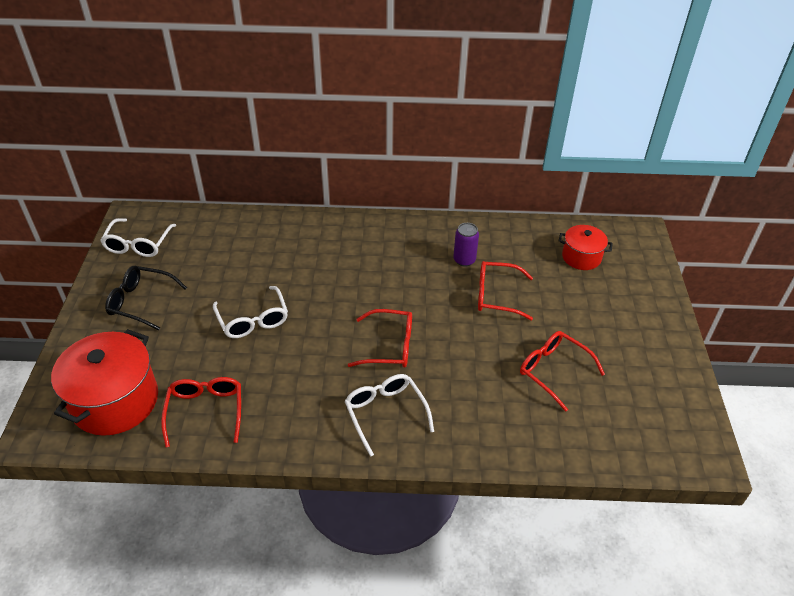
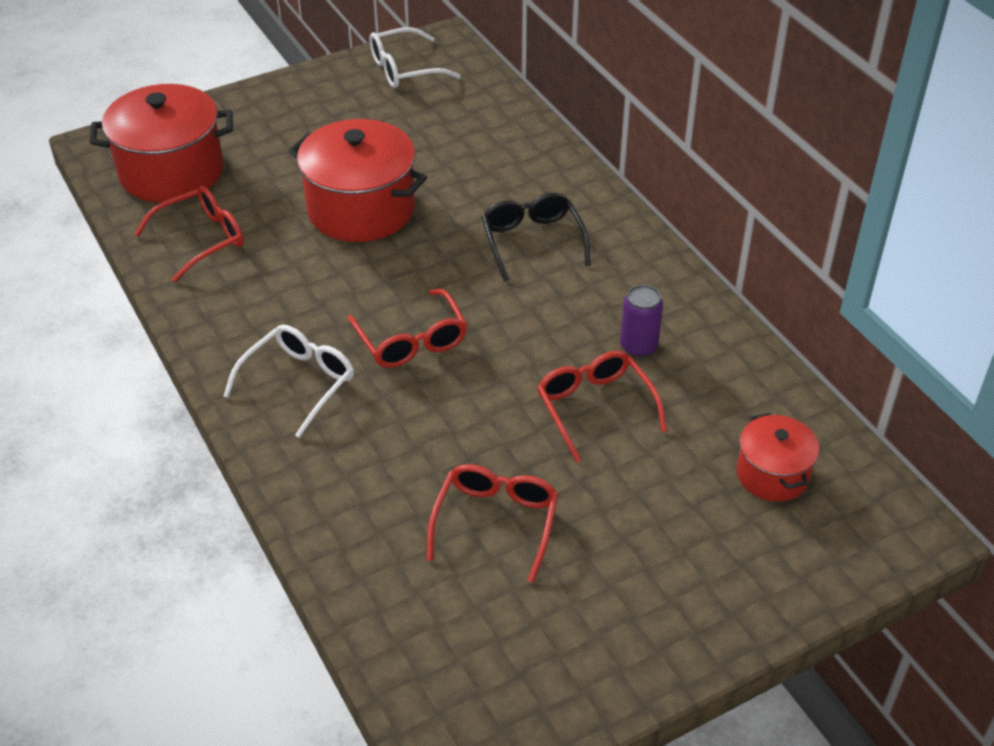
camera: 60 degrees right, 0 degrees up
(141, 302) = (319, 116): black glasses -> black glasses (532, 241)
(253, 320) = (361, 209): white glasses -> red pot

